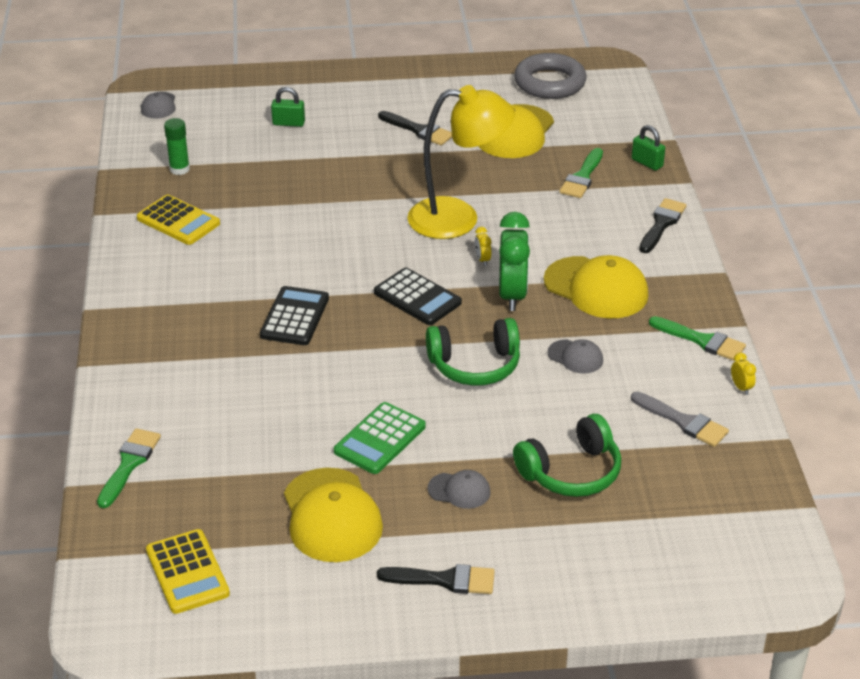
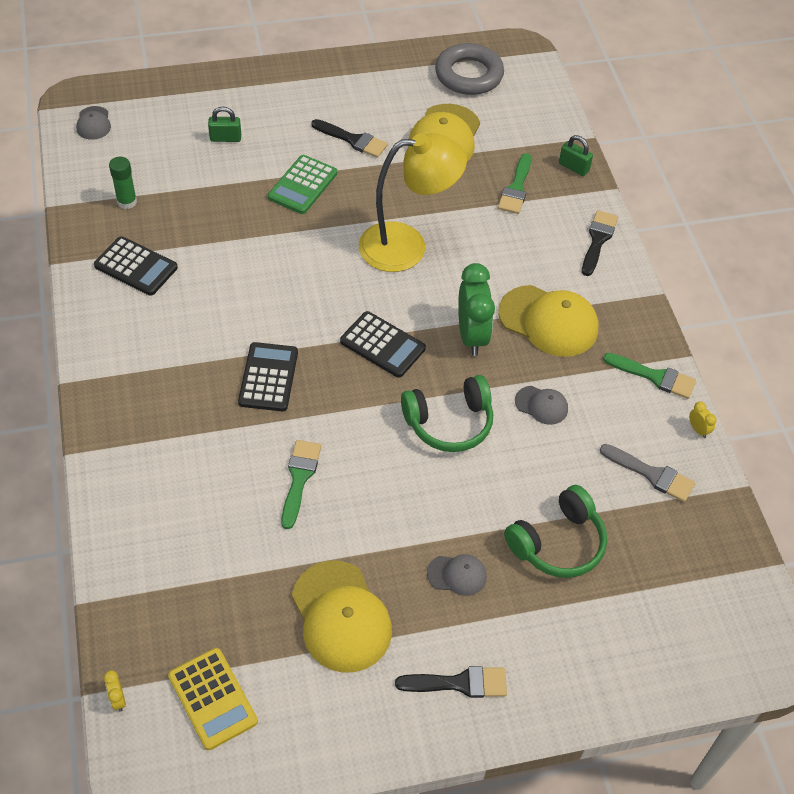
camera: 10 degrees left, 15 degrees up
(129, 464) = (135, 571): green brush -> green brush (299, 478)
(178, 221) = (136, 267): yellow calculator -> black calculator
(380, 439) = (373, 520): green calculator -> green calculator (302, 185)
(482, 260) = (437, 294): yellow clock -> yellow clock (118, 699)

